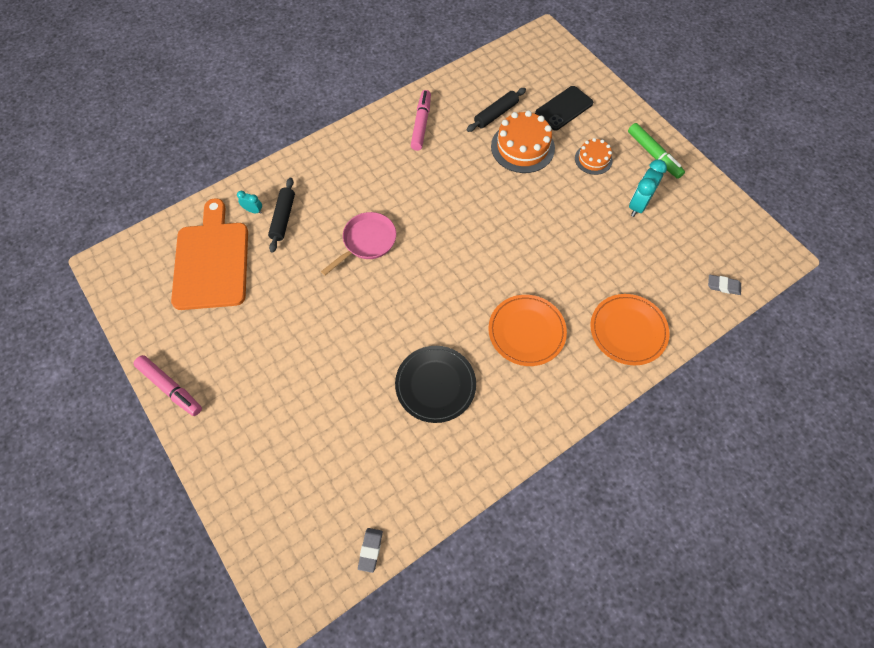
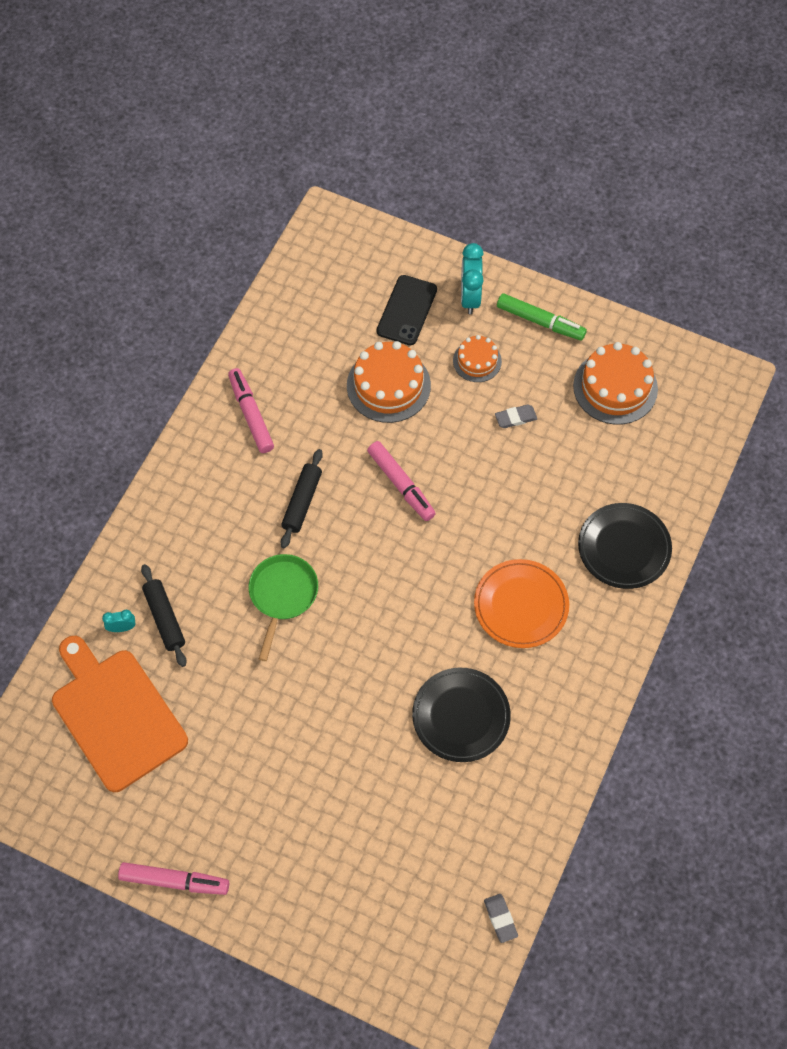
camera: 30 degrees left, 0 degrees up
(367, 242) = (282, 595): pink pan -> green pan
(492, 211) = (401, 484): none -> pink marker
(496, 114) = (332, 357): black rolling pin -> black rolling pin (302, 502)
(628, 330) = (624, 548): orange plate -> black plate
(638, 205) = (557, 393): turquoise clock -> turquoise clock (470, 297)
(684, 220) = (615, 387): none -> orange cake
(723, 286) = (693, 445): grey eraser -> grey eraser (515, 418)

